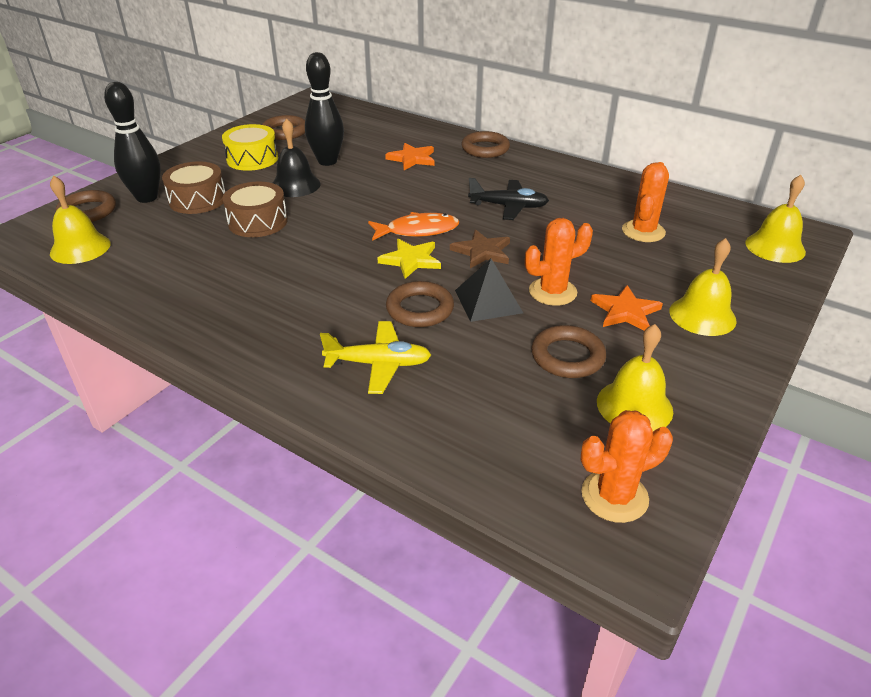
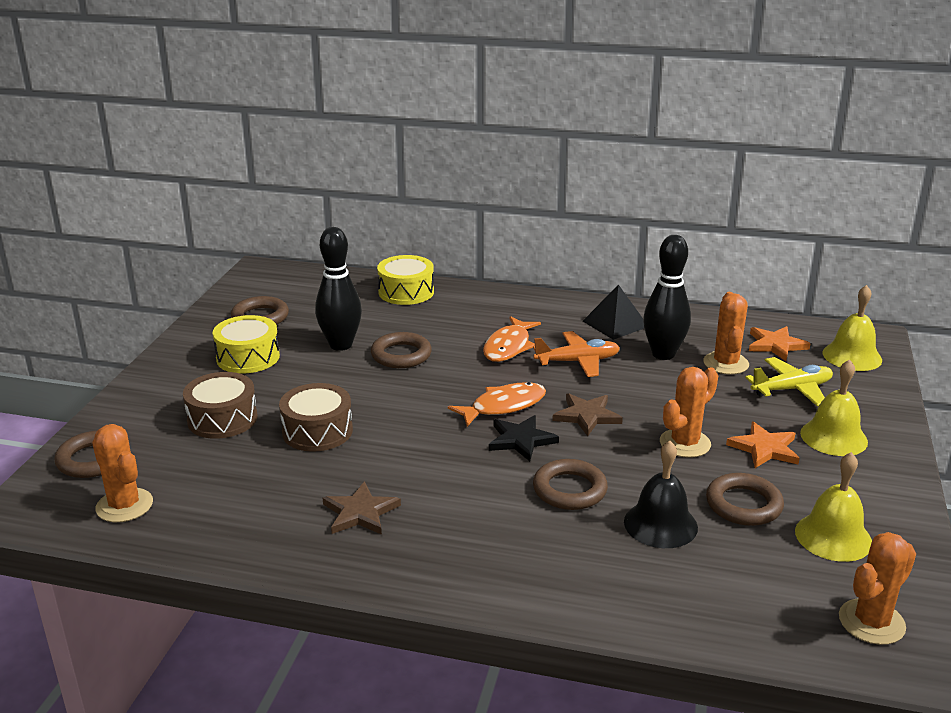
camera: 20 degrees left, 10 degrees down
(80, 248) = (124, 505): yellow bell -> orange cactus
(147, 198) = (156, 428): black bowling pin -> black bowling pin (663, 354)
(239, 290) = (360, 512): none -> brown star
(295, 185) = (326, 380): black bell -> black bell (660, 524)
(378, 364) = (571, 556): yellow plane -> yellow plane (791, 389)
(409, 130) = (406, 292): none -> yellow drum
(411, 260) = (521, 440): yellow star -> black star
(412, 159) = (435, 325): orange star -> orange star (776, 345)
(459, 185) = (508, 347): none -> orange fish
(485, 149) = (505, 300): brown ring -> brown ring (401, 355)
(488, 301) = (631, 466): black pyramid -> black pyramid (615, 323)
(508, 206) = (577, 362): black plane -> orange plane

